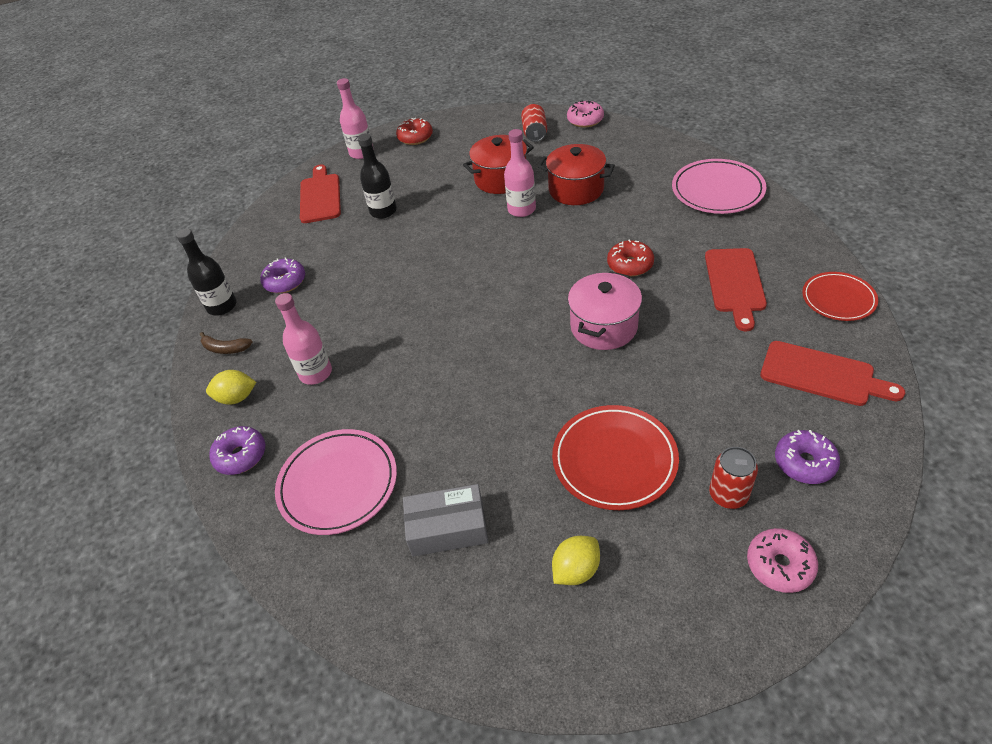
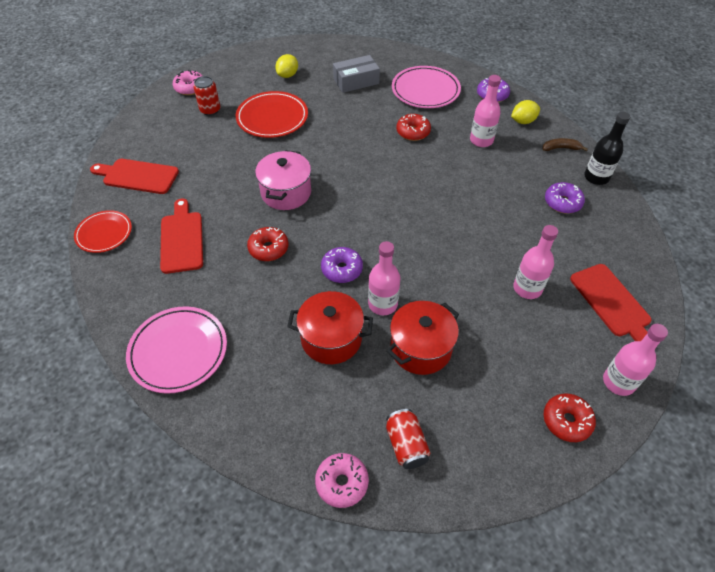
camera: 160 degrees right, 5 degrees up
(383, 211) = (527, 288): black bottle -> pink bottle
(401, 399) = (413, 132): none -> red donut
(804, 463) = (165, 128): purple donut -> purple donut (342, 269)

